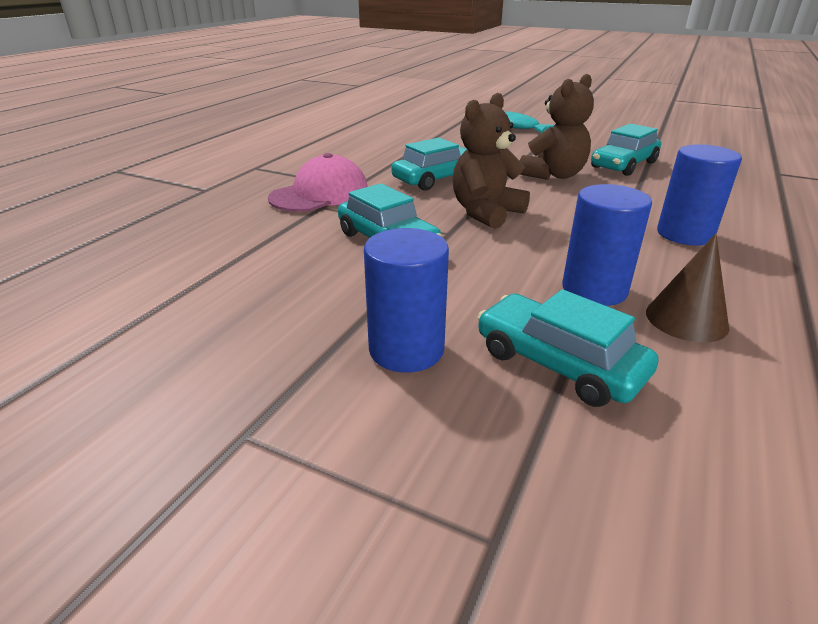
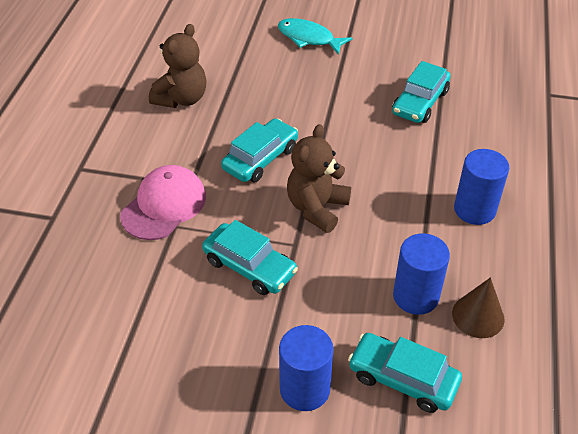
camera: 15 degrees left, 15 degrees up
(553, 175) = (362, 133): brown teddy bear -> brown teddy bear (182, 99)

